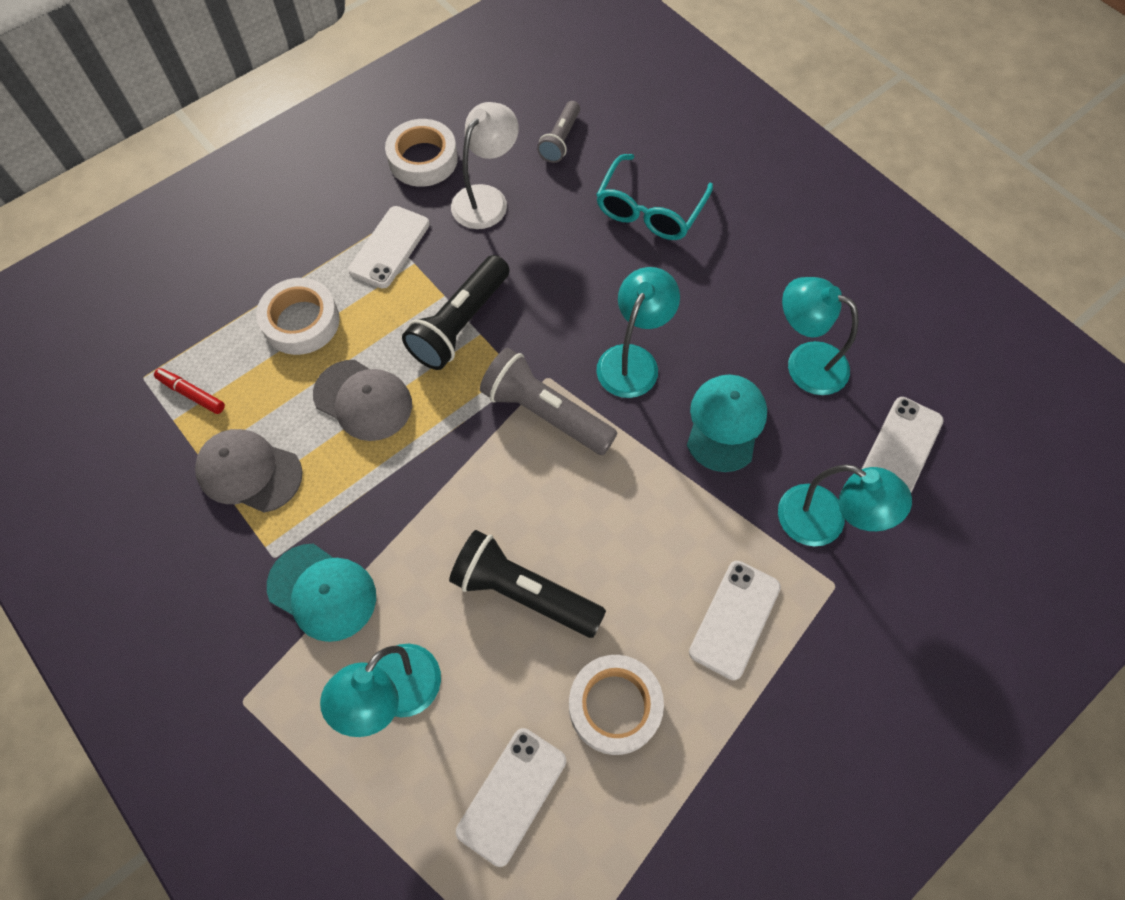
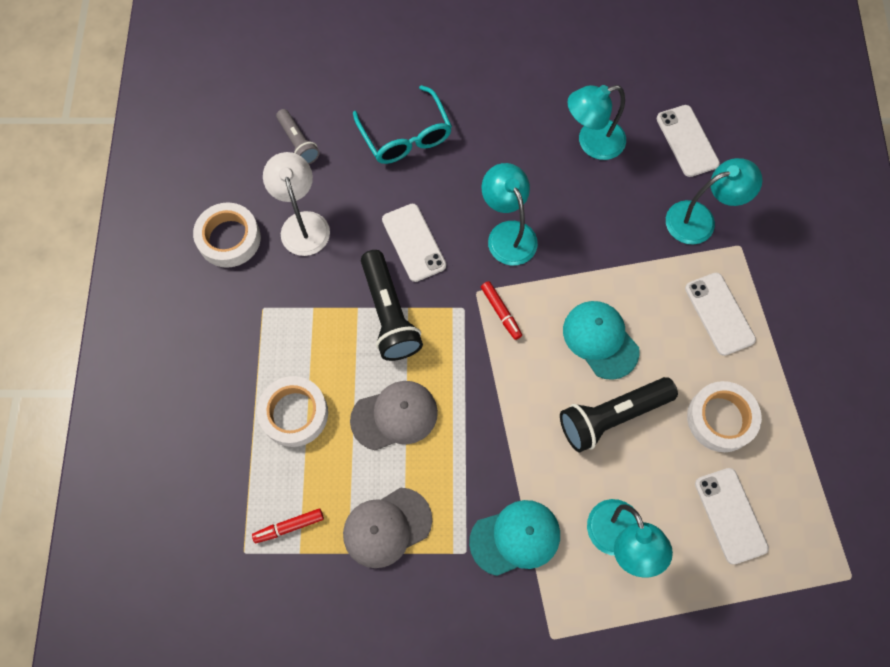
camera: 50 degrees left, 5 degrees up
(389, 247) = (285, 313): white phone -> white phone (413, 242)
(545, 413) = (501, 312): grey flashlight -> red marker
(725, 423) = (595, 218): turquoise cap -> turquoise cap (600, 340)

